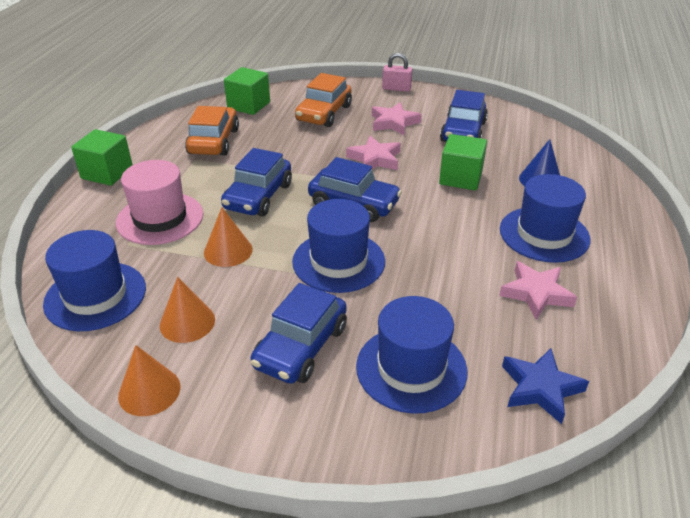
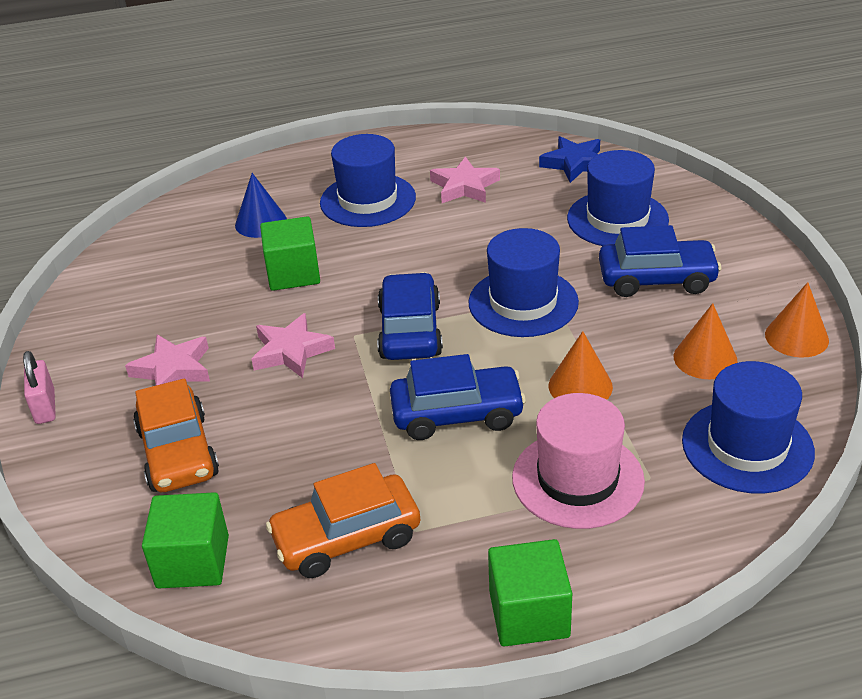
camera: 115 degrees left, 0 degrees up
(324, 113) = (178, 453): orange car -> orange car turned 75 degrees clockwise
(463, 132) = (169, 302): blue car -> none

